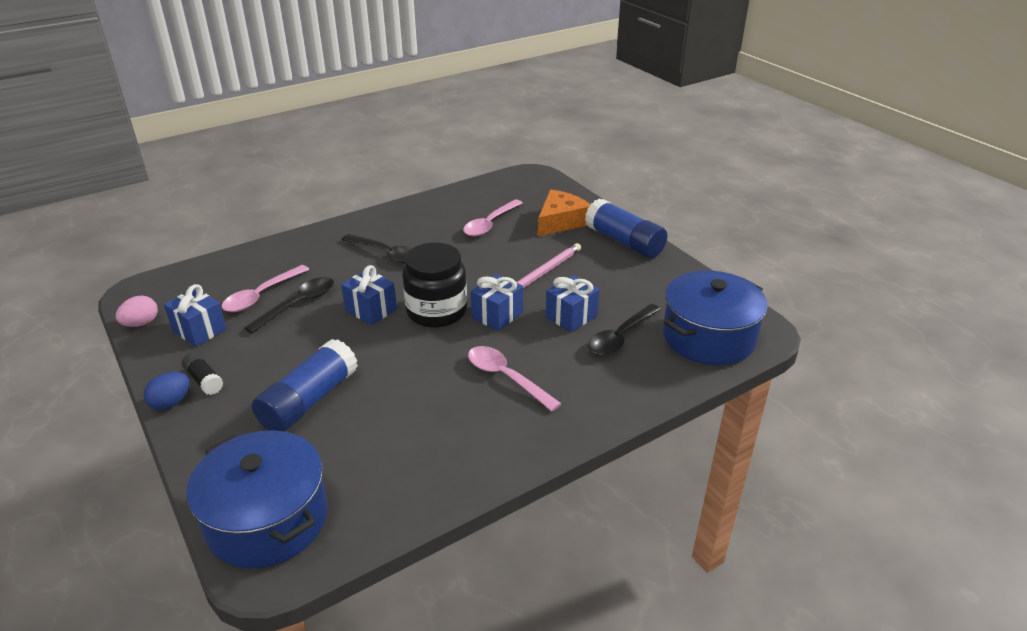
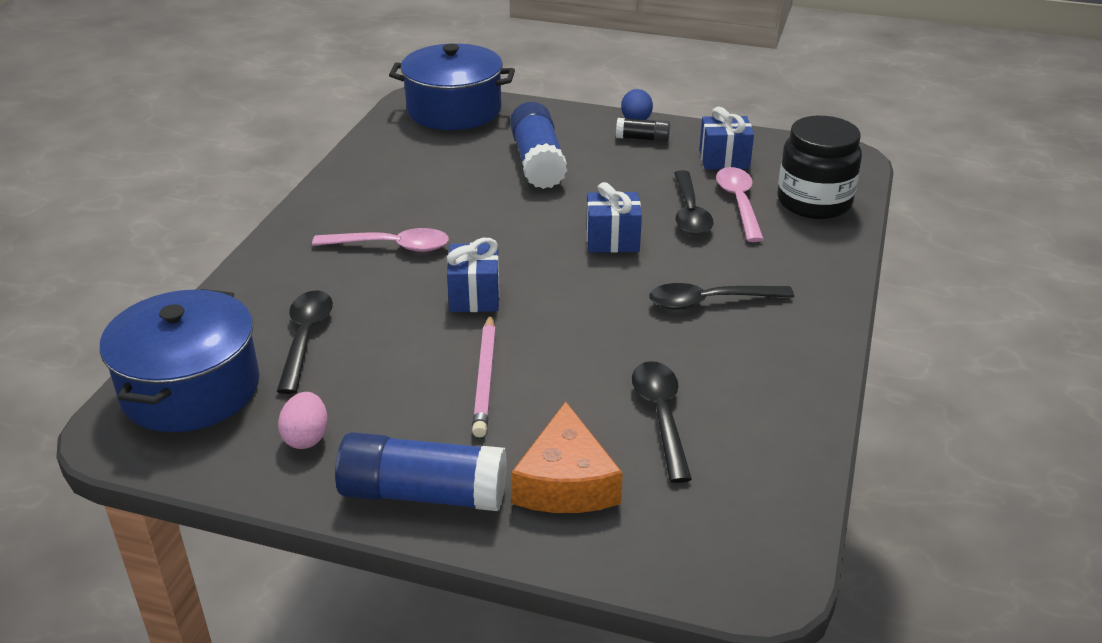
camera: 140 degrees right, 0 degrees up
(141, 323) = (780, 143): pink egg -> pink egg (306, 437)
(436, 311) = (545, 269): black jar -> black jar (814, 202)
(490, 224) = (661, 416): pink spoon -> black spoon
(571, 316) = (387, 334): blue gift -> none

